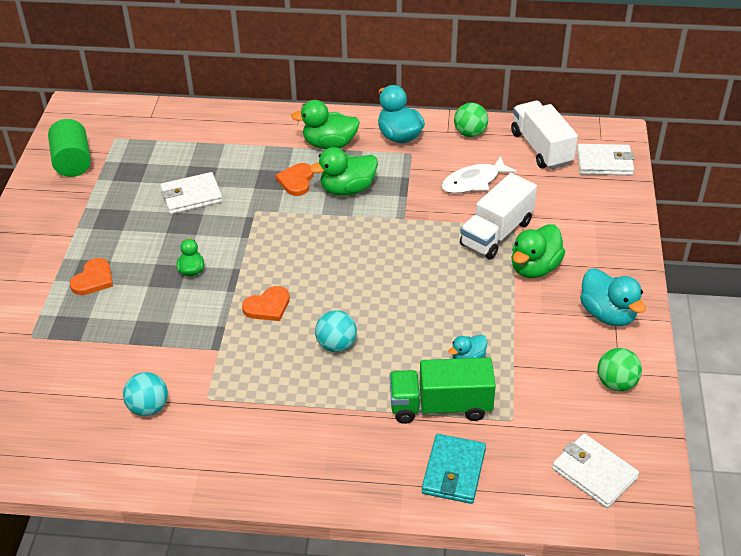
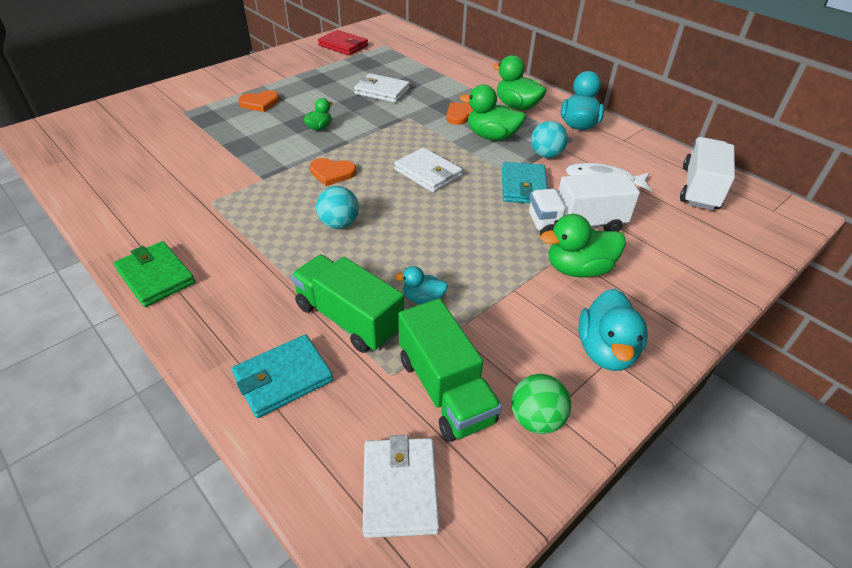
camera: 40 degrees right, 0 degrees up
(72, 162) = (343, 45): green cylinder -> red wallet
(148, 407) = (172, 185): turquoise ball -> turquoise ball (546, 155)
(263, 480) = (156, 277): none -> green wallet
(426, 223) = (523, 186): none -> turquoise wallet
(470, 133) = (643, 149): green ball -> none
(551, 404) = (445, 389): none -> green truck
(604, 163) = (756, 229): white wallet -> white wallet (428, 173)

